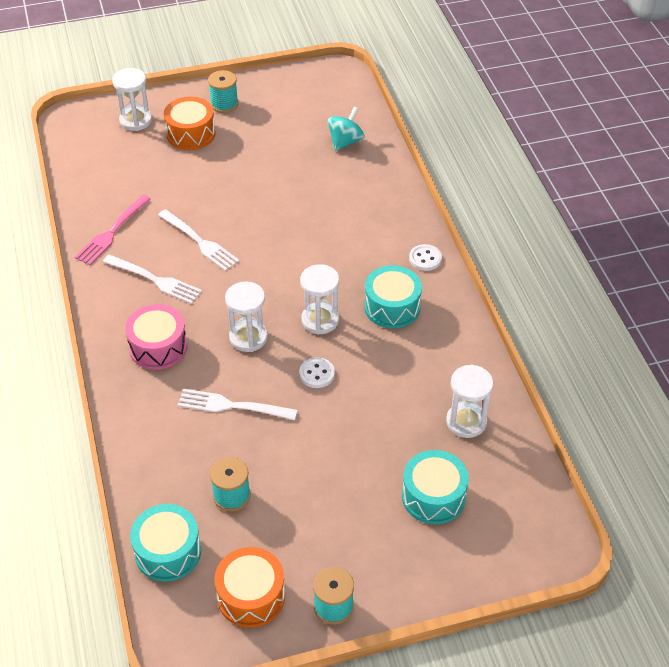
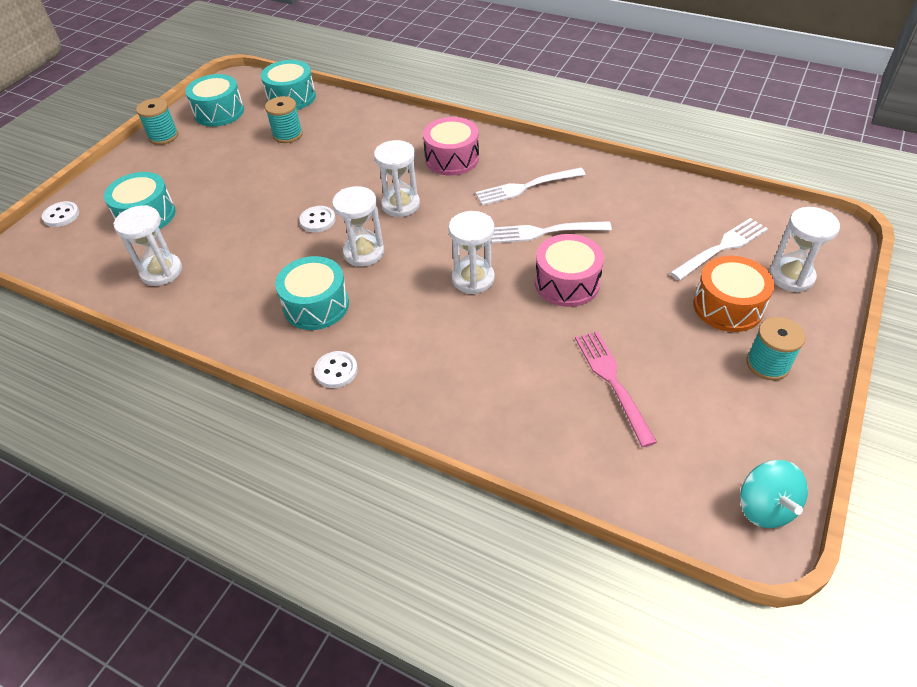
camera: 135 degrees right, 0 degrees up
(112, 232) = (615, 189): pink fork -> pink fork (612, 382)
(232, 406) = (351, 167): white fork -> white fork (721, 248)
(240, 205) = (567, 283): none -> pink drum
(251, 596) = (219, 112): orange drum -> turquoise drum
(283, 248) = (473, 279): none -> white hourglass
(345, 142) = (588, 433): turquoise spinning top -> turquoise spinning top (765, 507)
(503, 564) = (61, 215): none -> white button

